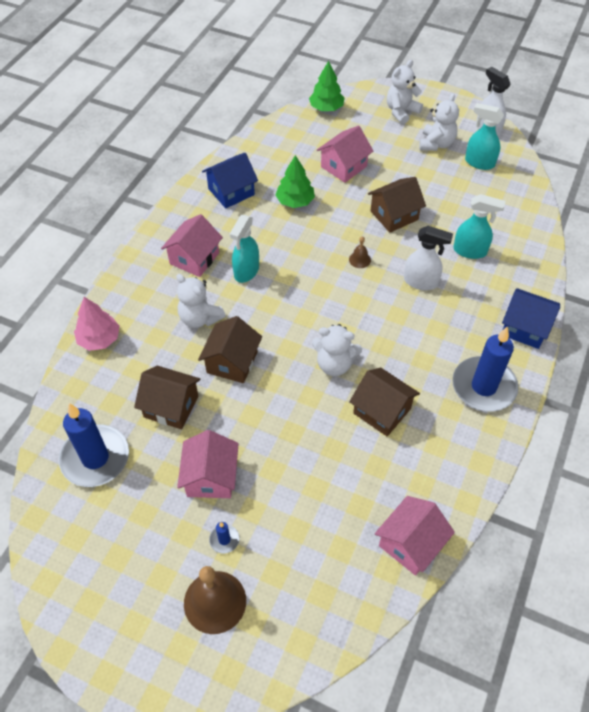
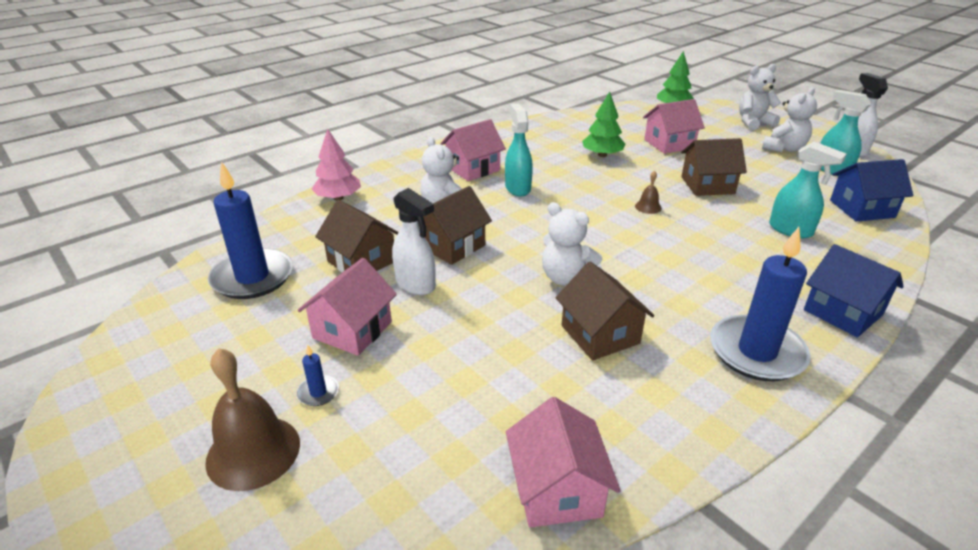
camera: 25 degrees right, 20 degrees down
(231, 192) = (542, 137): blue house -> blue house (861, 209)
(246, 271) = (517, 188): turquoise spray bottle -> turquoise spray bottle turned 120 degrees clockwise
(410, 543) = (557, 490): pink house -> pink house turned 75 degrees counterclockwise
(421, 282) = (714, 239): white spray bottle -> white spray bottle (416, 284)

